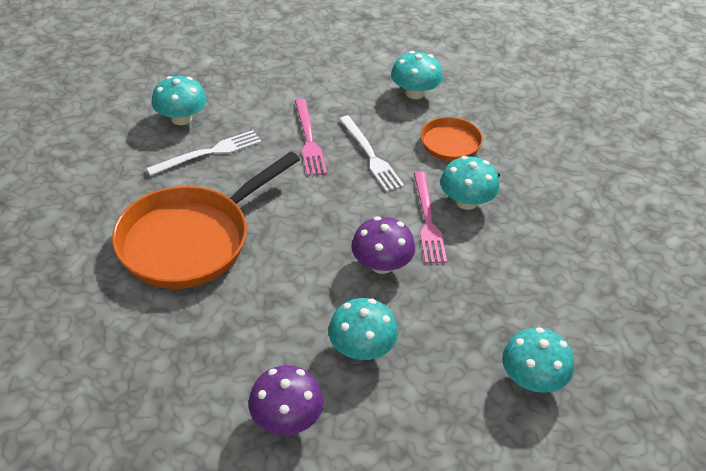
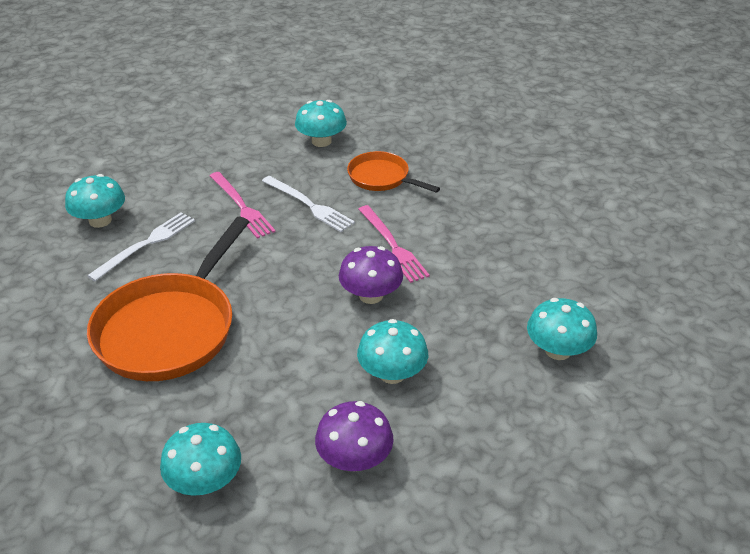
camera: 20 degrees left, 5 degrees down
(466, 201) = (419, 220): turquoise mushroom -> turquoise mushroom (205, 481)

